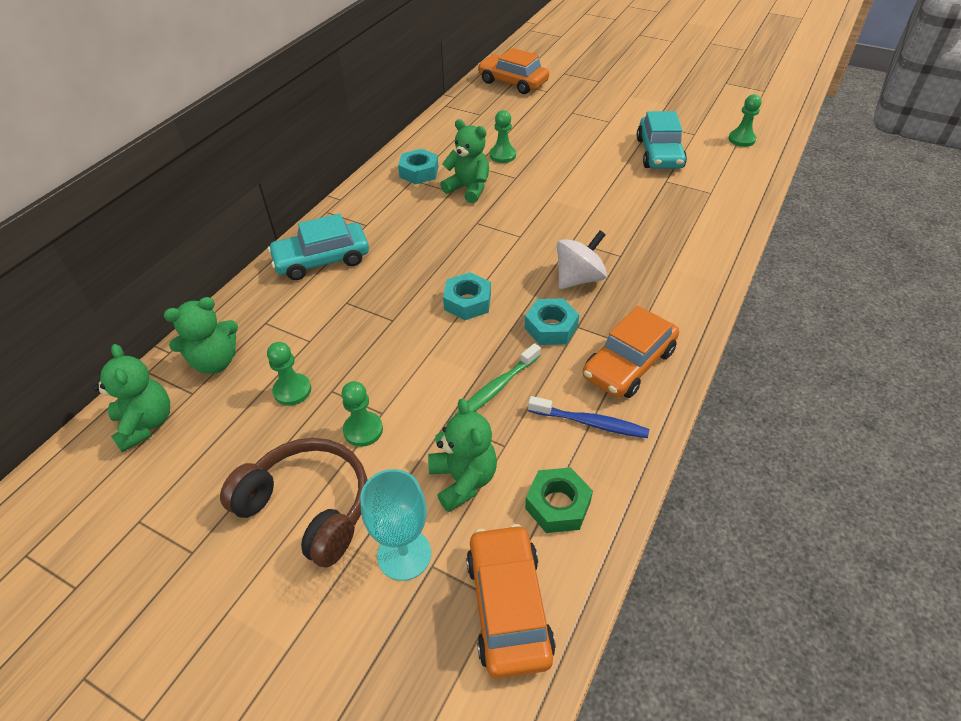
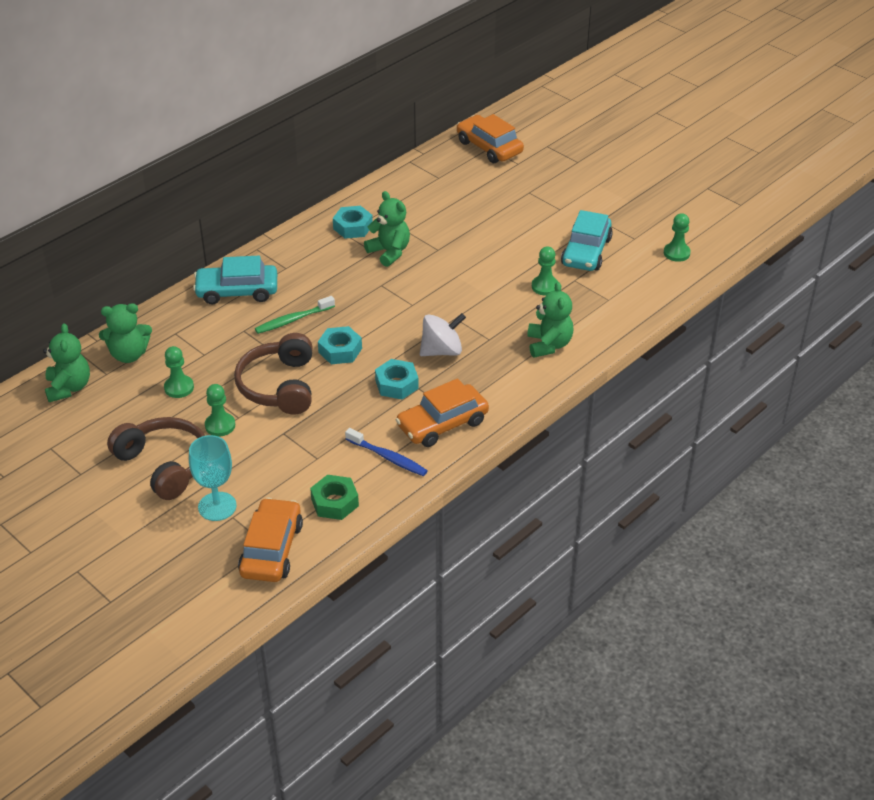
camera: 15 degrees right, 5 degrees down
(416, 360) = (279, 386): none -> brown headphones
(463, 480) = (277, 473): green teddy bear -> green teddy bear (549, 345)
(497, 388) = (331, 418): green toothbrush -> green toothbrush (293, 320)
(502, 155) = (437, 225): green pawn -> green pawn (545, 286)

